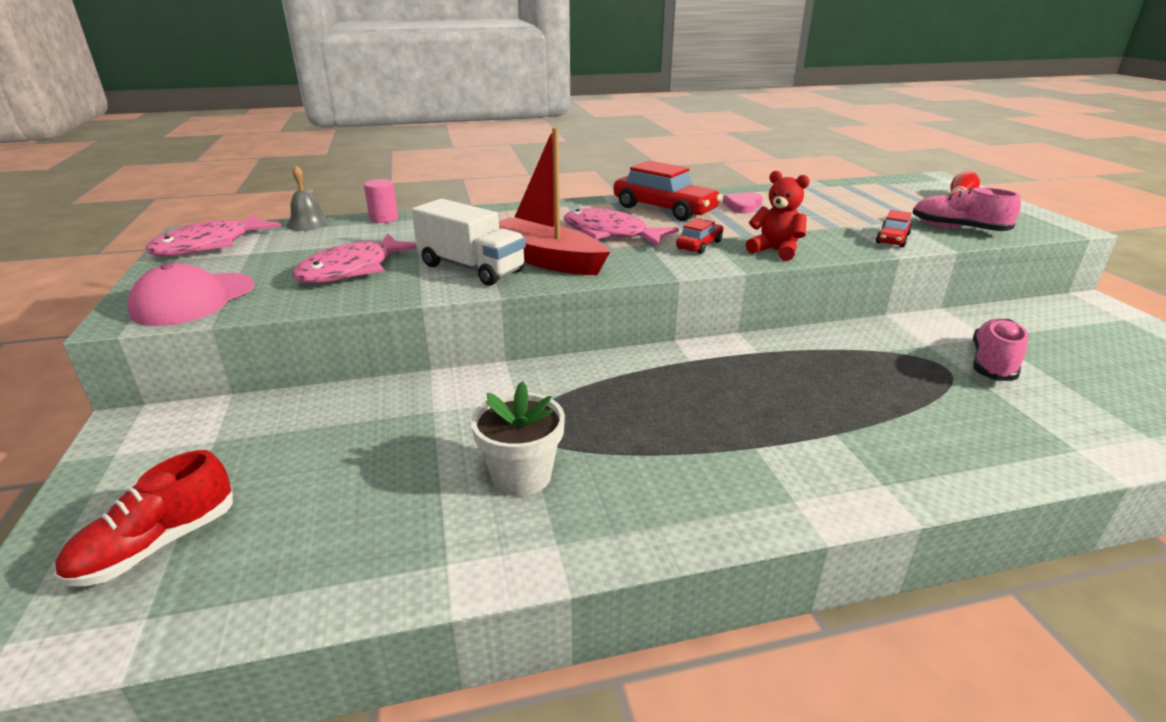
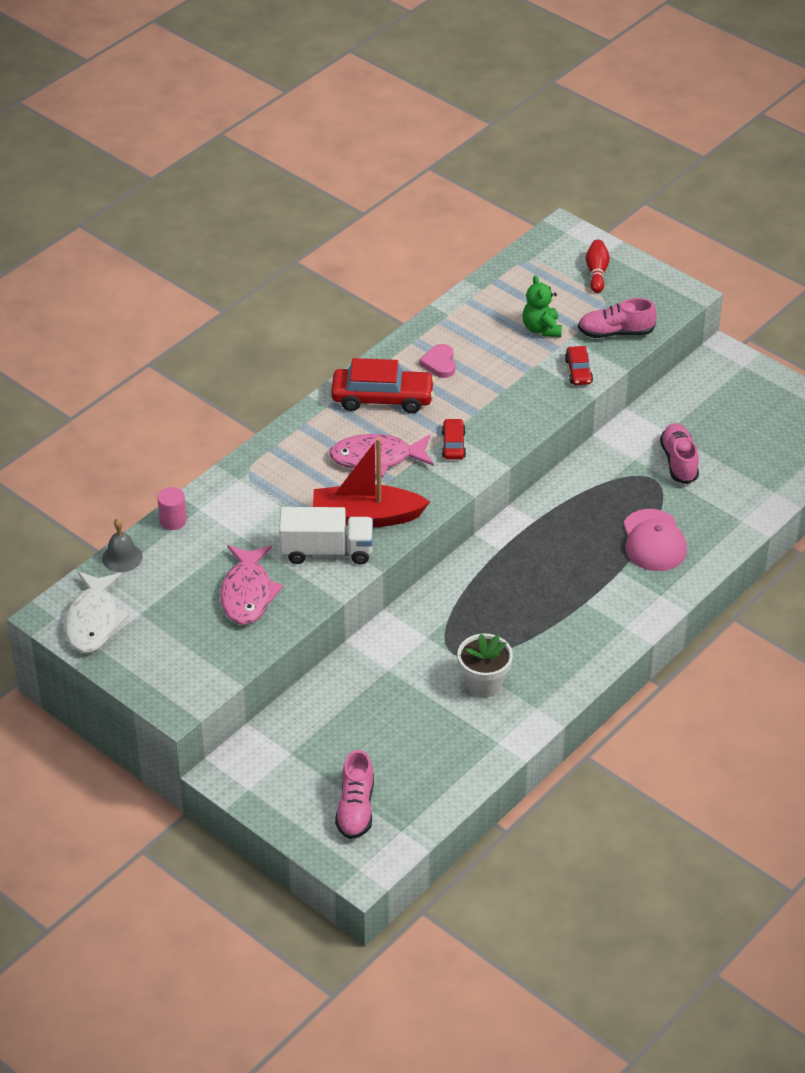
camera: 35 degrees left, 15 degrees up
(157, 545) = (356, 808): red shoe -> pink shoe
(194, 299) = (190, 673): pink cap -> pink cap (653, 541)
(210, 245) = (93, 621): pink fish -> white fish
(775, 251) = (510, 428): red teddy bear -> none
(870, 211) = (541, 329): none -> green teddy bear

